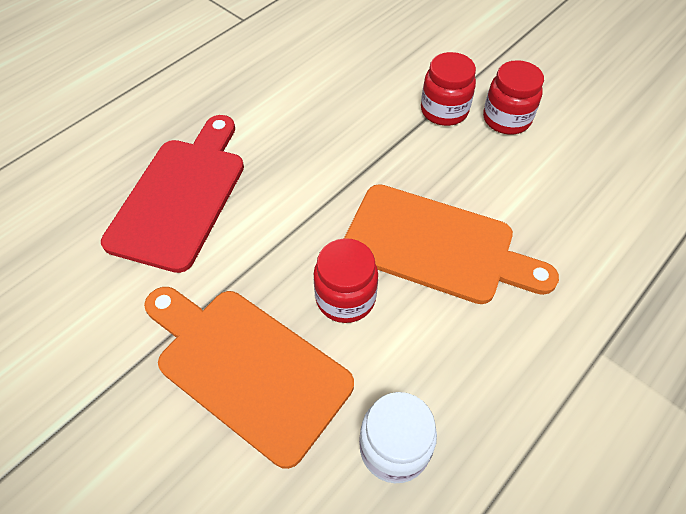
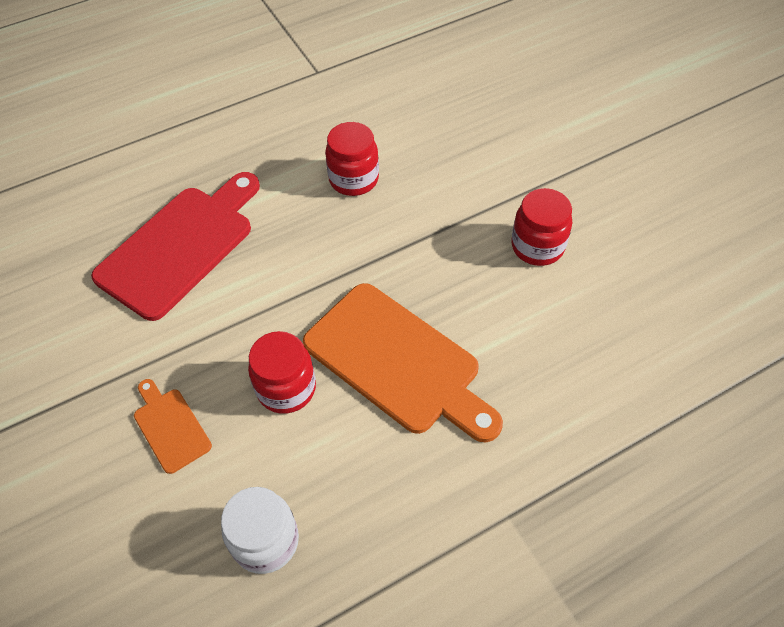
camera: 20 degrees right, 0 degrees up
(247, 368) = (170, 427): orange cutting board -> orange cutting board, size x0.48
(444, 111) = (475, 221): red jar -> red jar (354, 179)

